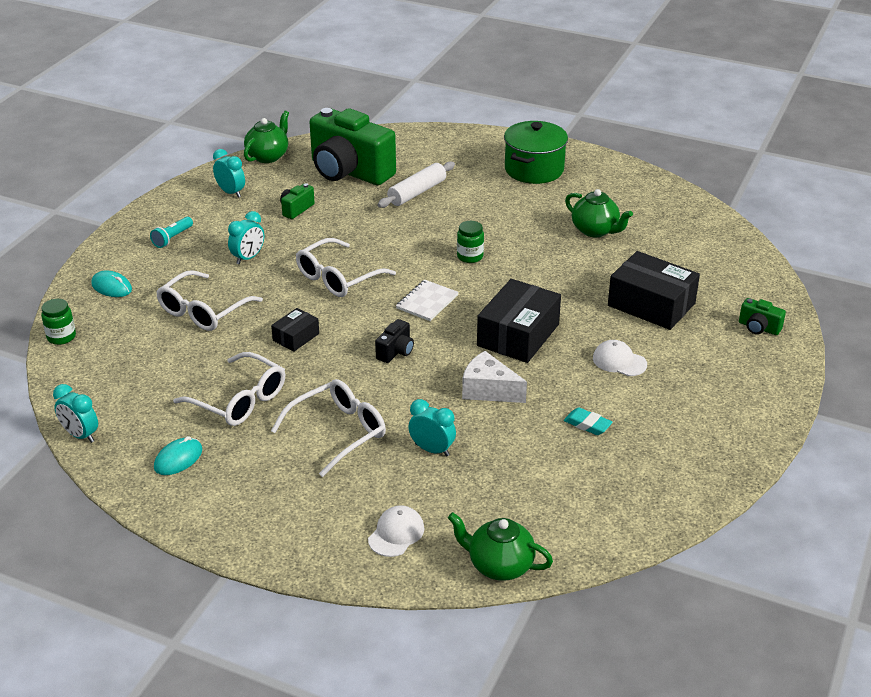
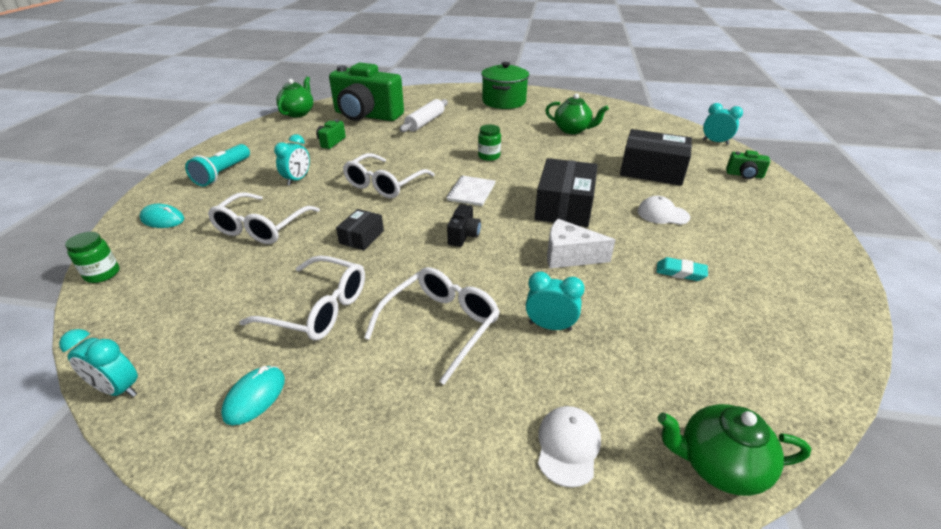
camera: 15 degrees left, 0 degrees up
(172, 238) = (223, 174): turquoise flashlight -> turquoise flashlight, size x1.54
(231, 192) = (272, 137): turquoise clock -> turquoise clock (715, 142)

